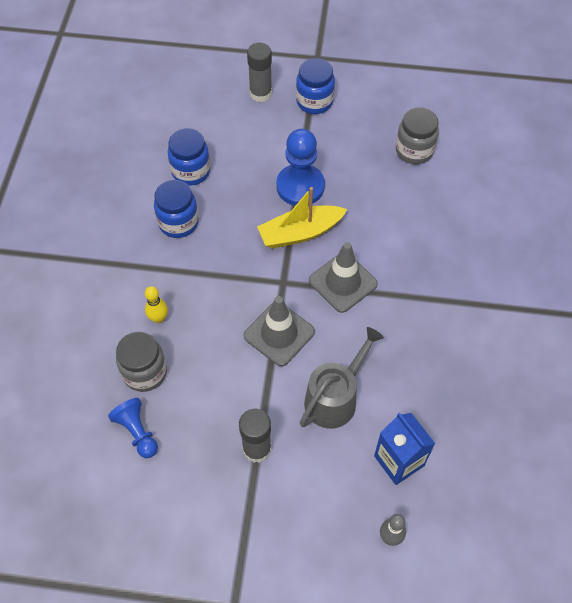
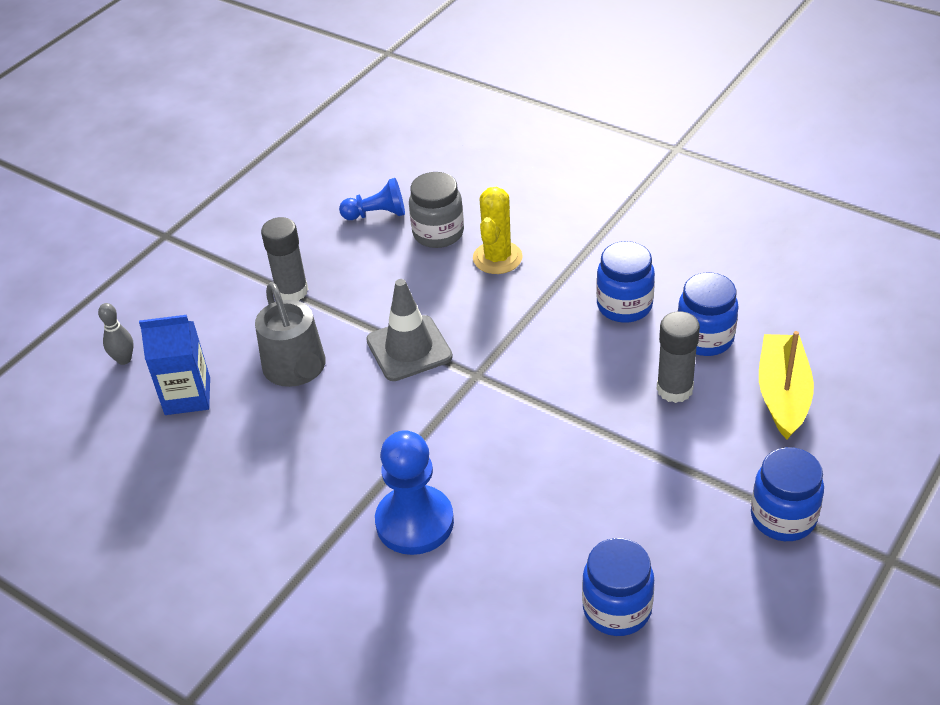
camera: 120 degrees right, 15 degrees down
(158, 318) = (497, 258): yellow bowling pin -> yellow cactus
(260, 93) = (828, 456): grey glue stick -> grey glue stick (674, 389)
(300, 186) = (619, 442): blue pawn -> blue pawn (414, 522)
(300, 233) = (540, 415): yellow boat -> yellow boat (783, 394)
(343, 282) = (438, 431): grey traffic cone -> none
(414, 151) = (617, 609): grey jar -> blue jar

